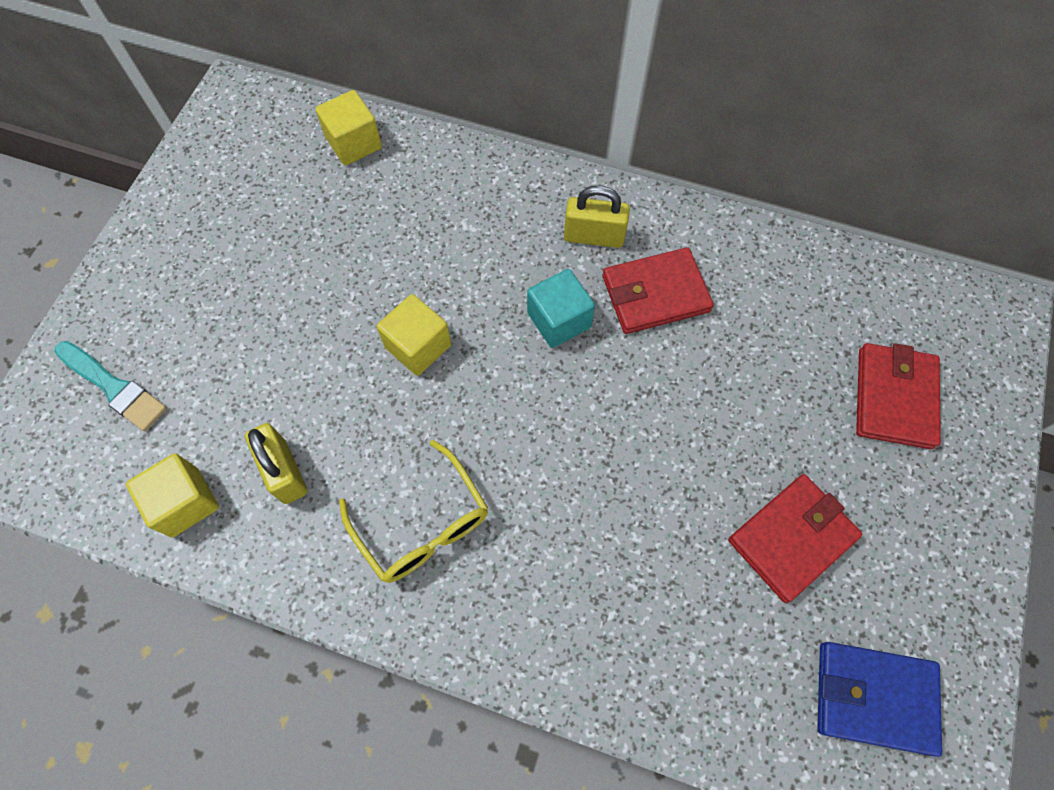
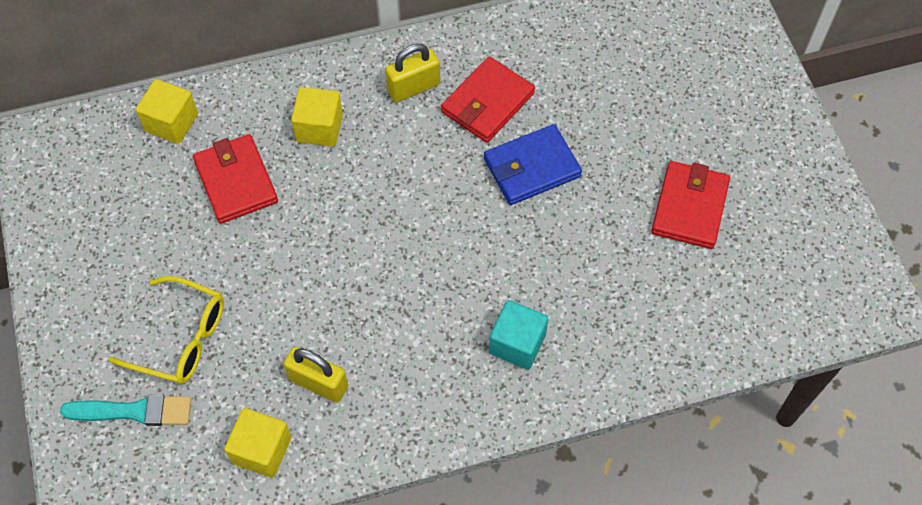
camera: 35 degrees left, 5 degrees down
(418, 346) = (346, 239): yellow cube -> yellow cube (319, 128)
(423, 524) = (446, 353): yellow glasses -> yellow glasses (181, 338)
(559, 320) = (434, 161): turquoise cube -> turquoise cube (517, 343)
(874, 697) = (800, 269): blue wallet -> blue wallet (531, 168)
(894, 398) = (692, 79): red wallet -> red wallet (236, 181)

